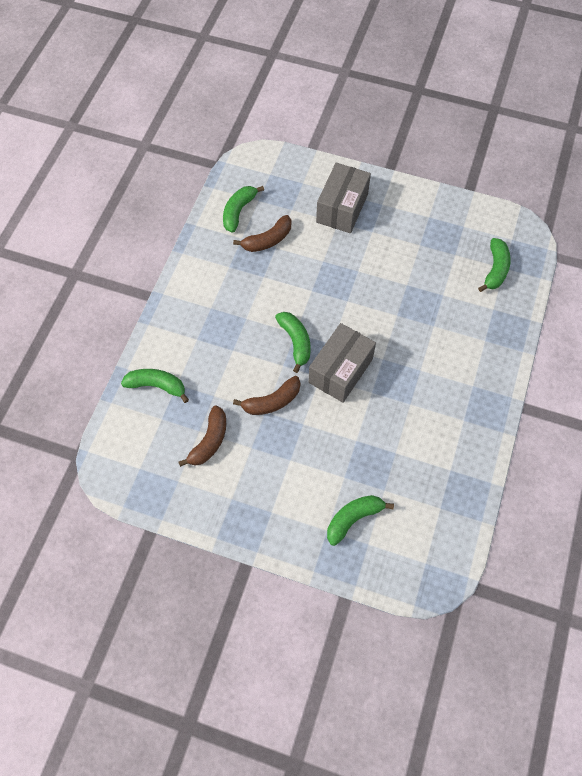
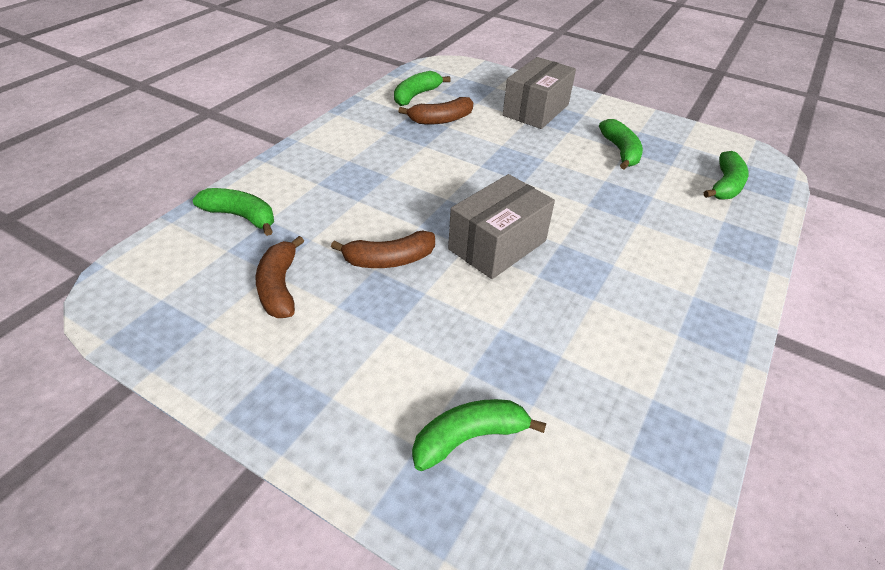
camera: 10 degrees right, 20 degrees down
(209, 441) = (279, 287): brown banana -> brown banana turned 135 degrees clockwise
(295, 342) = (444, 207): green banana -> green banana (620, 151)

